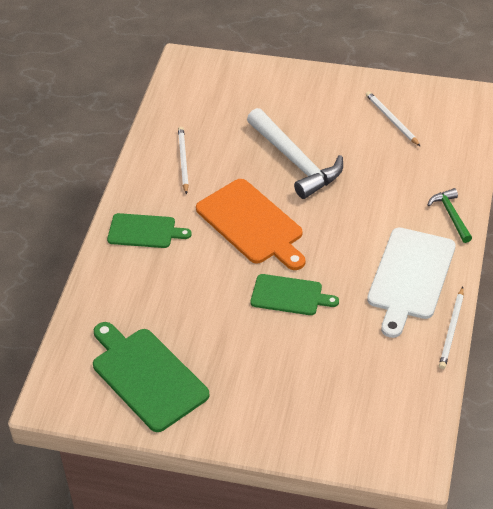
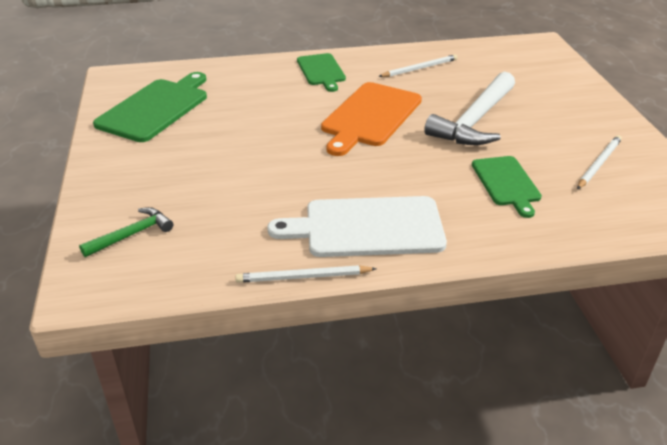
camera: 65 degrees right, 10 degrees down
(289, 295) = (291, 156): green cutting board -> green cutting board (506, 183)
(451, 215) = (490, 238): green hammer -> green hammer (132, 234)

